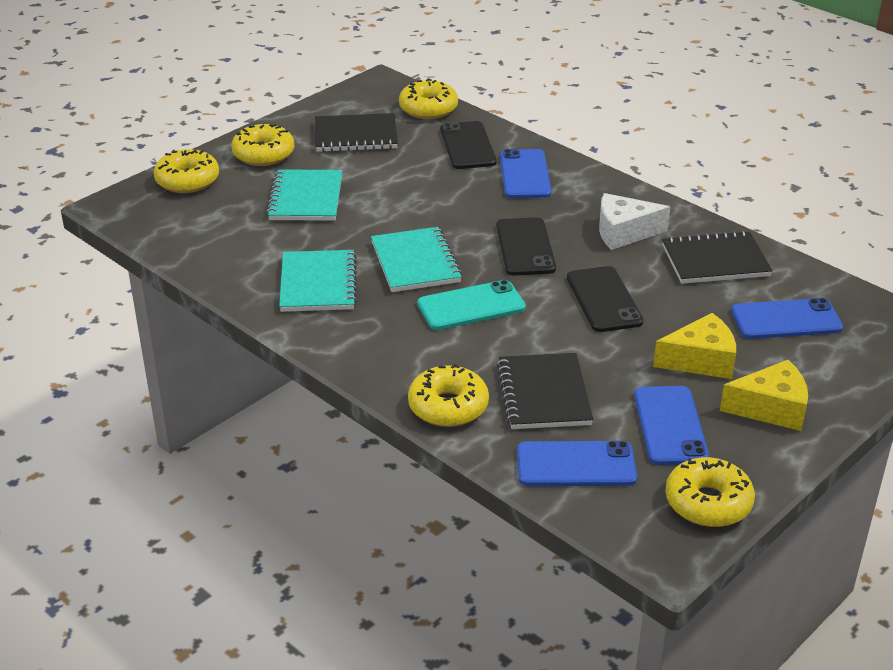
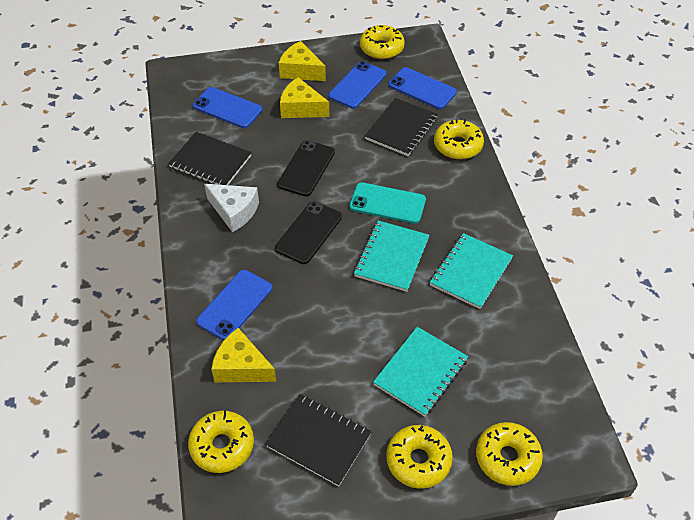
camera: 145 degrees left, 15 degrees up
(467, 146) = (241, 367): black phone -> yellow cheese

